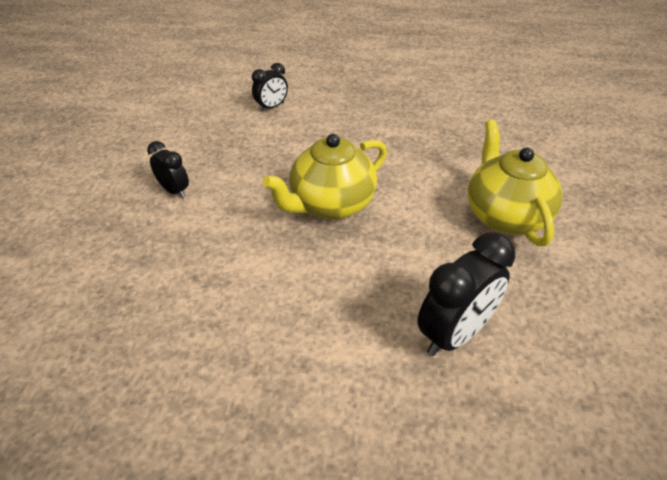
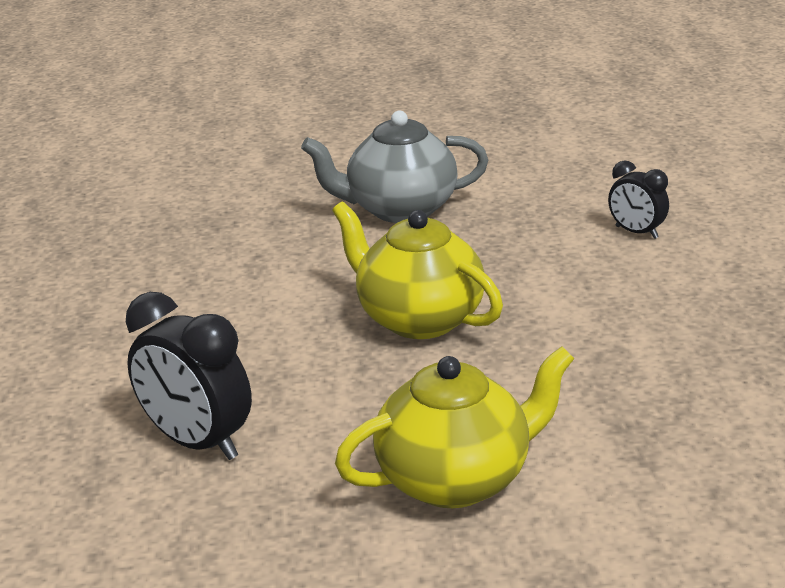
camera: 80 degrees right, 15 degrees down
(174, 191) = (399, 209): black clock -> grey teapot

